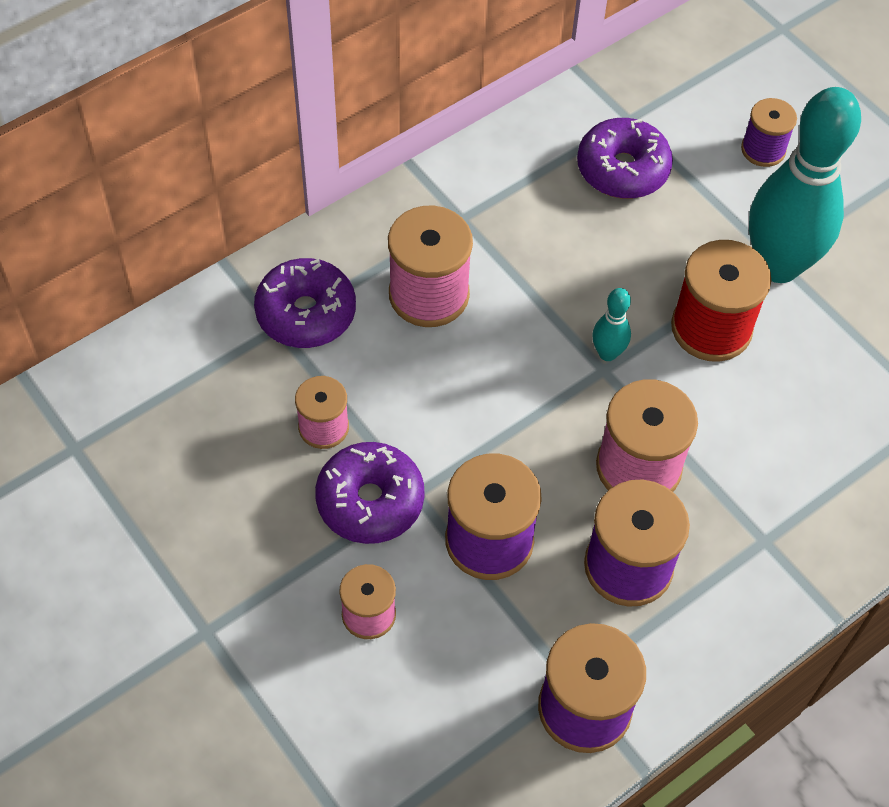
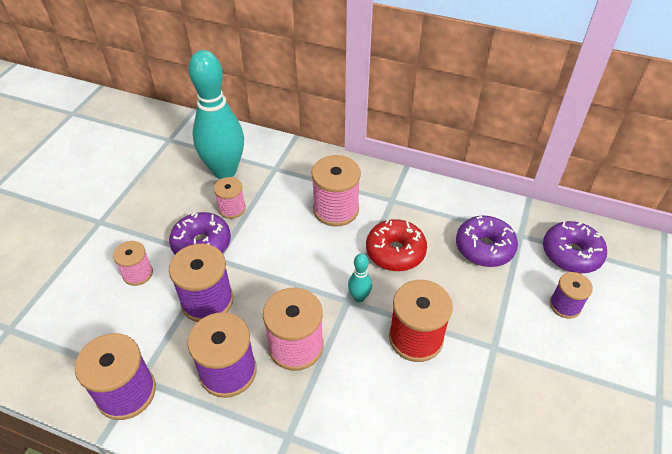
camera: 60 degrees right, 10 degrees down
(306, 313) = (290, 173): purple donut -> purple donut (571, 254)
(559, 269) = (395, 252): none -> red donut
(778, 265) = (489, 352): turquoise bowling pin -> turquoise bowling pin (225, 171)

